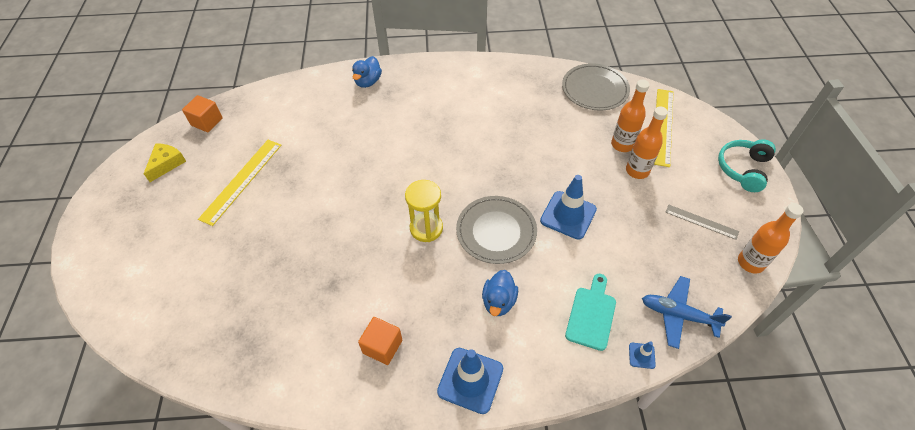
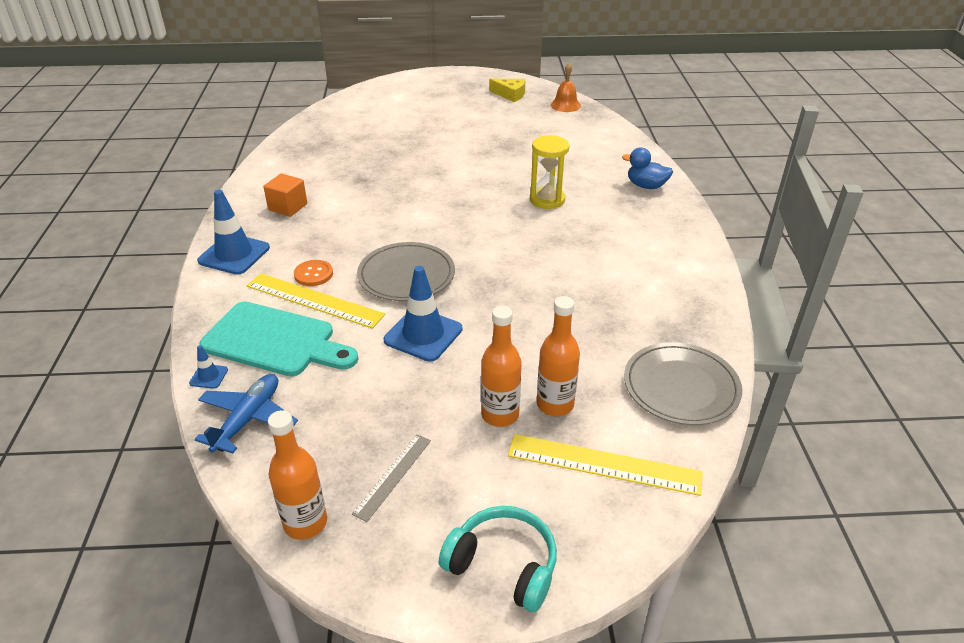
camera: 90 degrees right, 15 degrees down
(207, 122) = (565, 105): orange cube -> orange bell
(242, 180) = (489, 128): yellow ruler -> yellow ruler (314, 300)
(426, 228) = (418, 229): yellow hourglass -> yellow hourglass (547, 200)
(498, 301) = (313, 274): blue duck -> orange button
(591, 314) = (275, 341): turquoise cutting board -> turquoise cutting board, size x1.58

